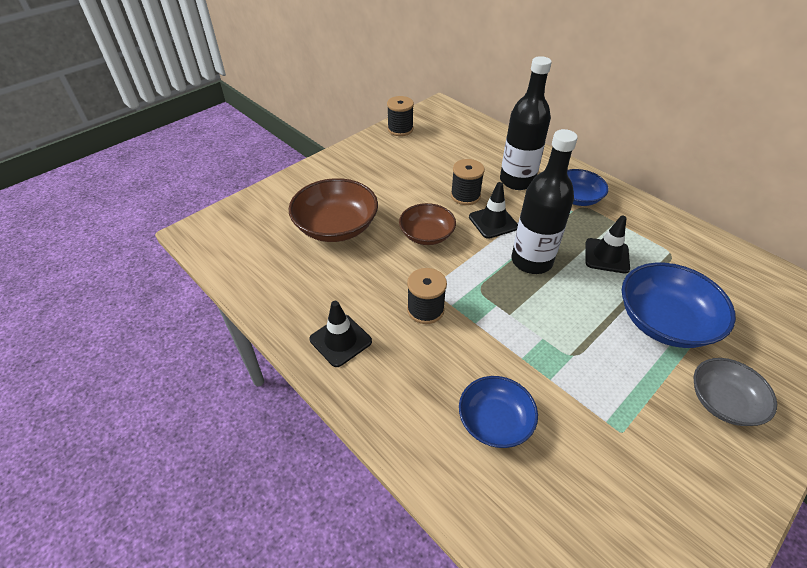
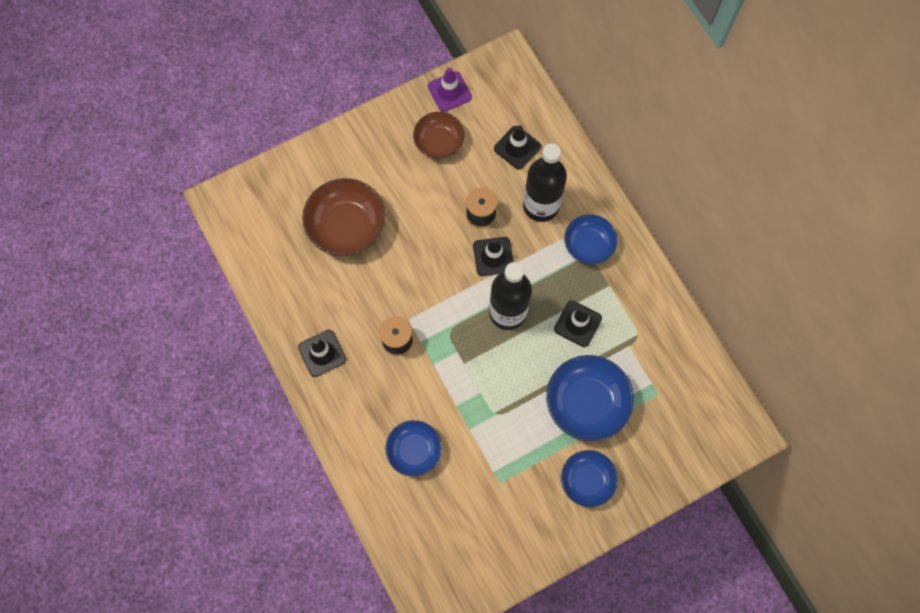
camera: 15 degrees right, 25 degrees up
(400, 129) = (449, 91): black spool -> purple traffic cone
(426, 235) = (426, 257): brown bowl -> brown bowl (439, 142)
(475, 150) = (517, 147): none -> black traffic cone
(723, 402) = (587, 480): grey bowl -> blue bowl

